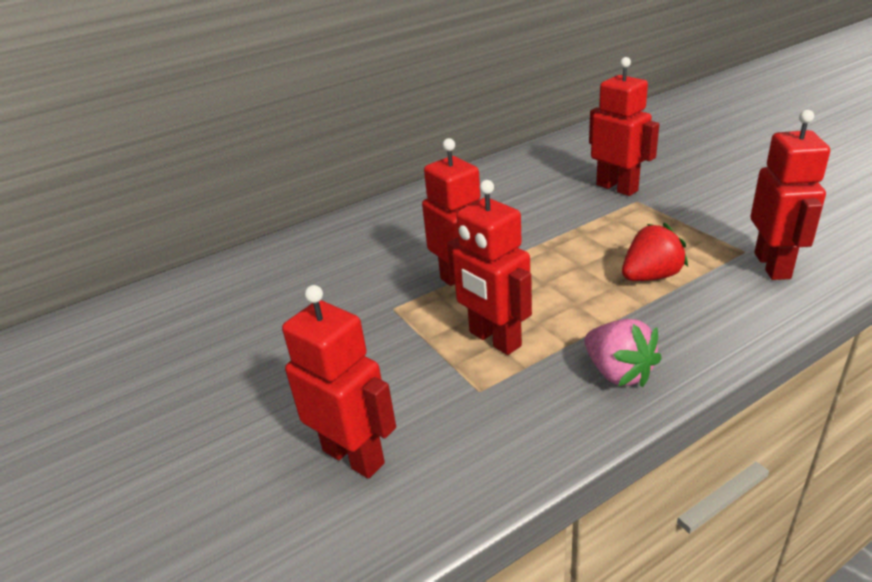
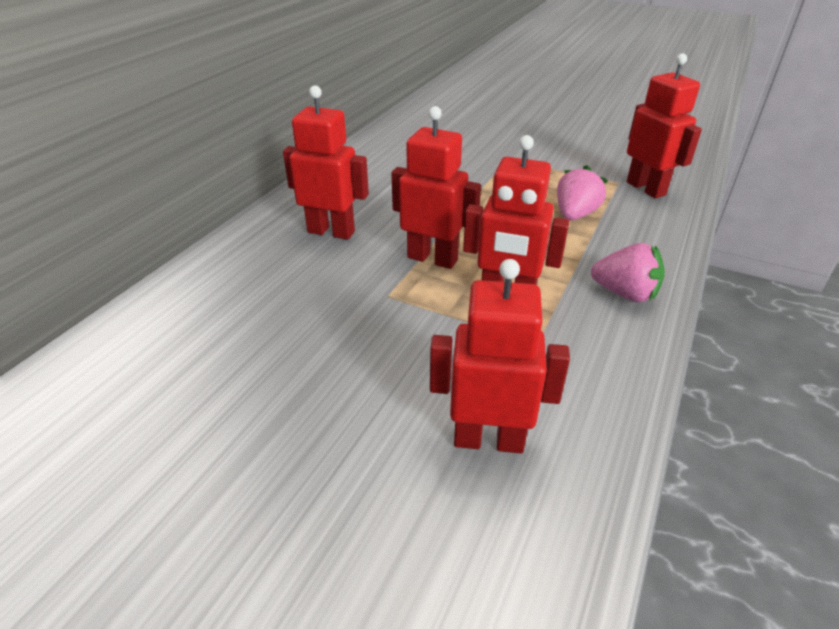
camera: 35 degrees left, 5 degrees up
(617, 188) = (482, 151): red robot -> red robot (331, 231)
(651, 276) = (575, 215): red strawberry -> pink strawberry

